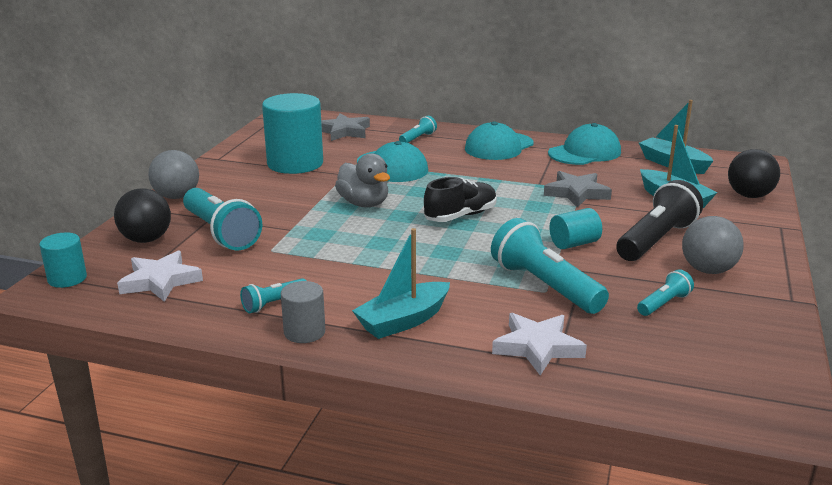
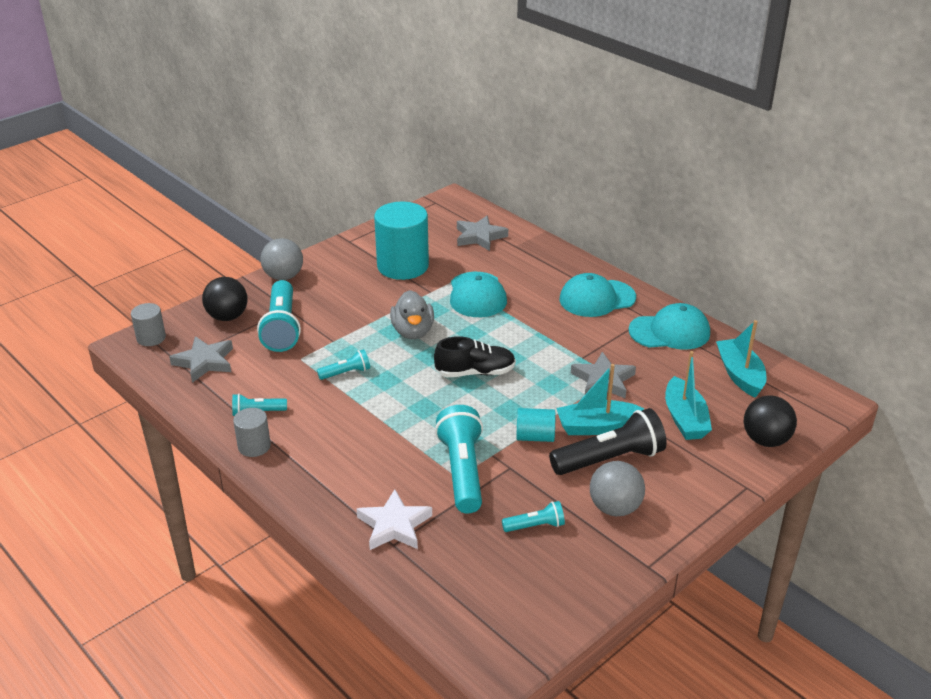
camera: 30 degrees right, 10 degrees up
(67, 278) = (151, 338): turquoise cylinder -> grey cylinder
(160, 281) = (204, 362): white star -> grey star
(403, 321) = (327, 463): turquoise boat -> turquoise boat (596, 426)
(418, 138) = (535, 265): turquoise flashlight -> turquoise flashlight (346, 373)

